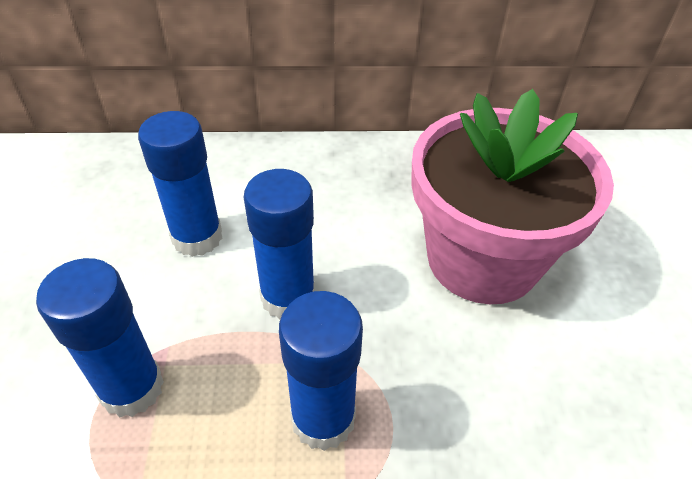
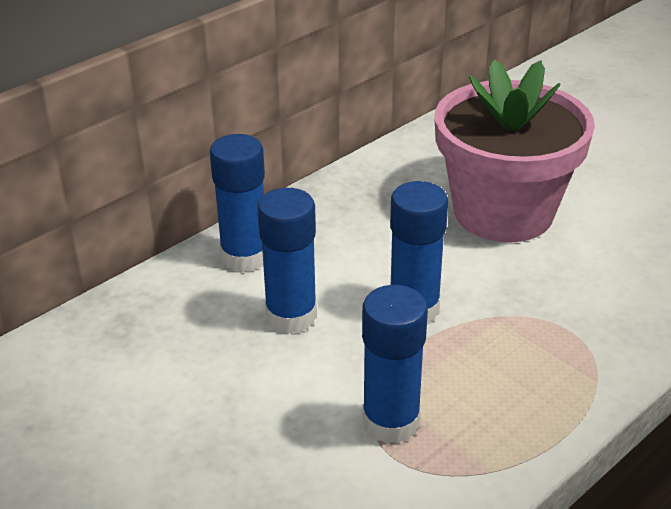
camera: 40 degrees left, 10 degrees down
(323, 419) = (530, 354): blue glue stick -> blue glue stick (245, 256)

